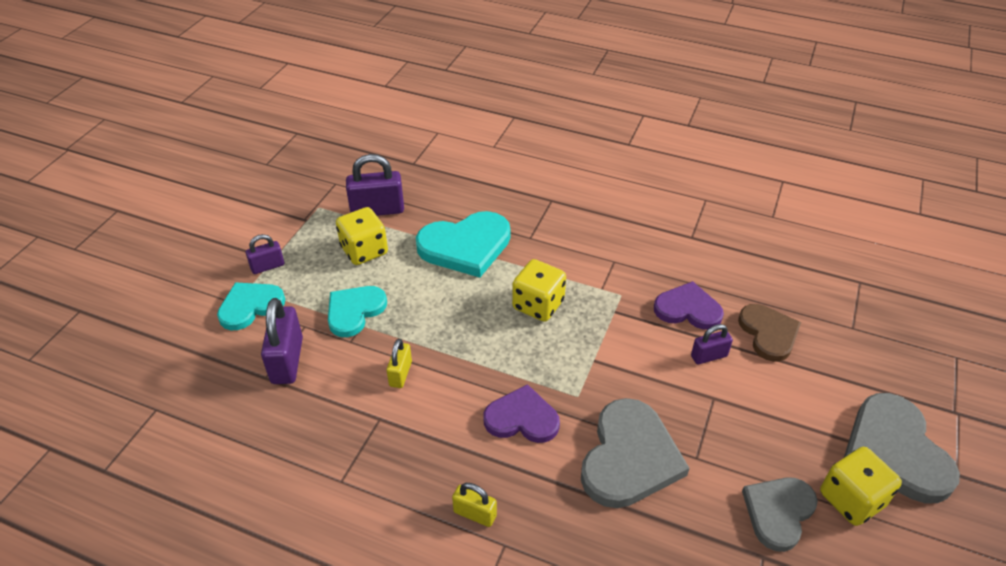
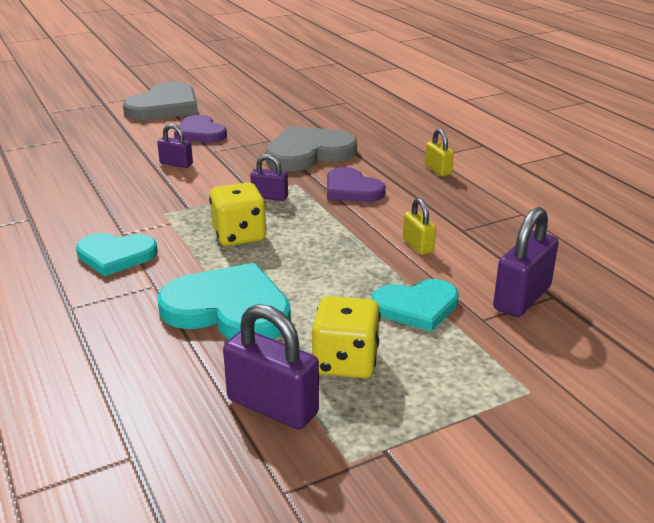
camera: 140 degrees left, 15 degrees down
(250, 306) = (538, 367): turquoise heart -> turquoise heart (116, 256)
(267, 266) = (488, 406): purple padlock -> purple padlock (270, 197)
(400, 374) = (418, 245): yellow padlock -> yellow padlock turned 75 degrees counterclockwise
(688, 309) = (137, 186): purple heart -> purple heart (200, 133)
(768, 333) = (117, 156): brown heart -> none
(778, 512) = (264, 115): grey heart -> none
(851, 499) = (221, 106): yellow dice -> none

